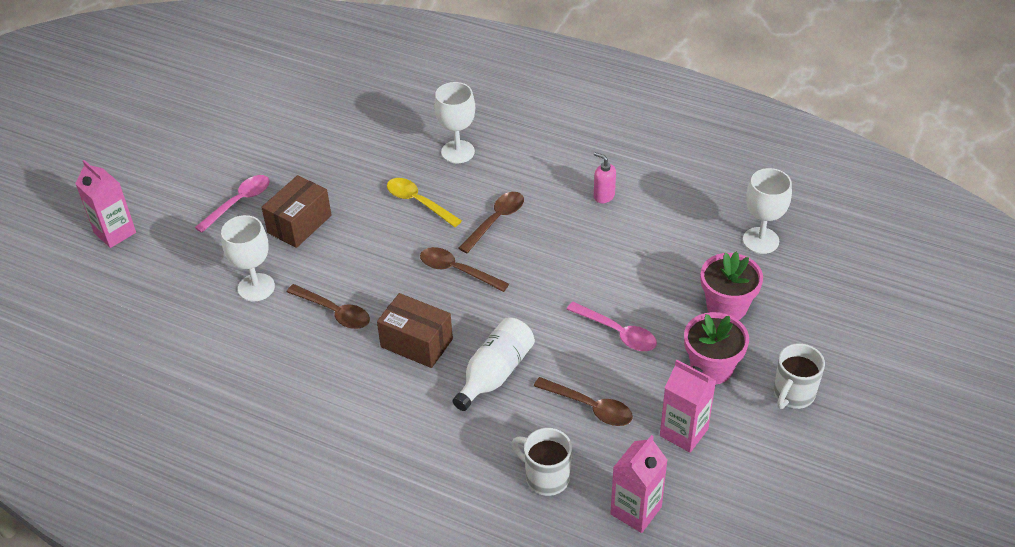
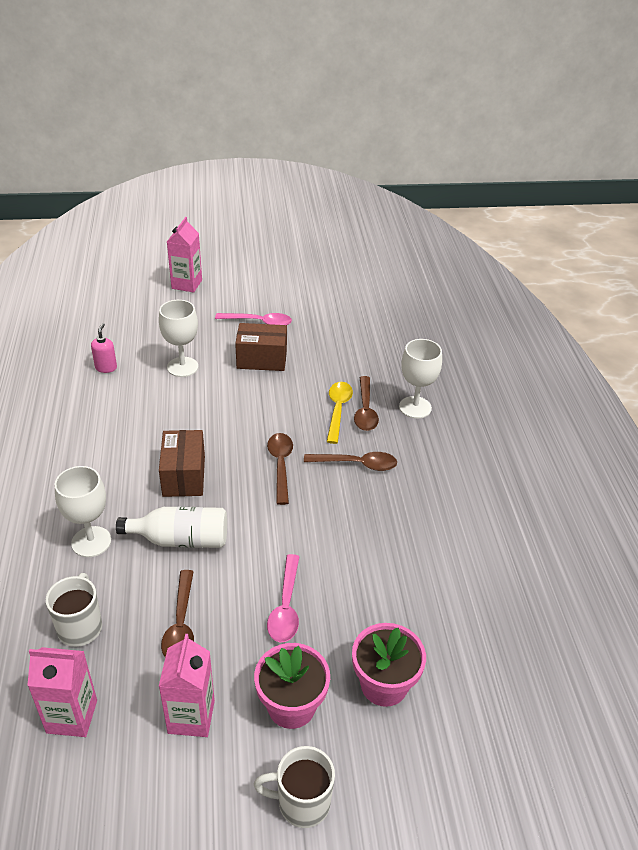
camera: 55 degrees right, 5 degrees down
(334, 312) = (186, 416): brown spoon -> brown spoon (365, 410)
(603, 196) = (450, 523): pink soap dispenser -> pink soap dispenser (106, 367)
(760, 240) = (501, 677): white goblet -> white goblet (91, 542)

